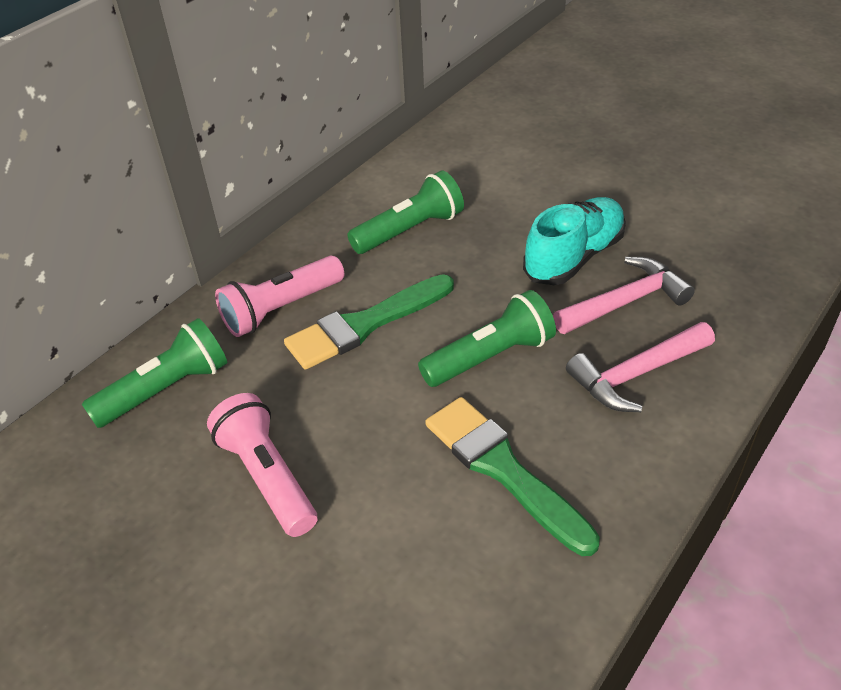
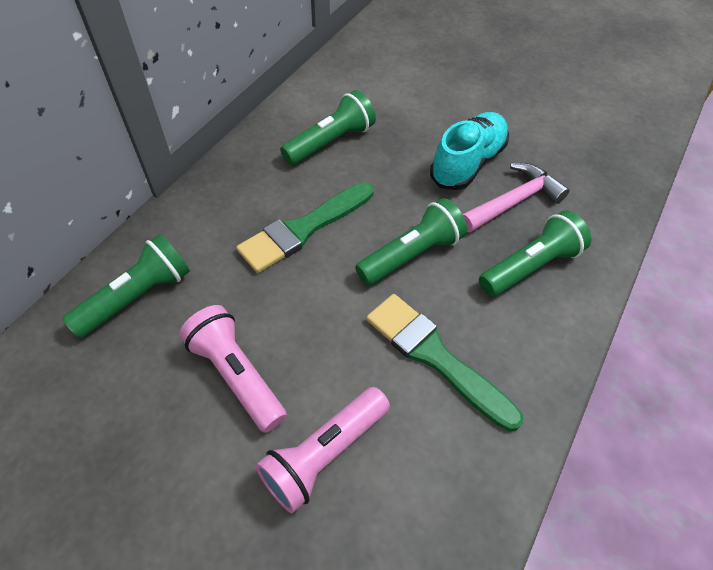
camera: 10 degrees left, 10 degrees up
(281, 309) = (230, 217): pink flashlight -> pink flashlight (324, 454)
(636, 374) = (530, 266): pink hammer -> green flashlight

